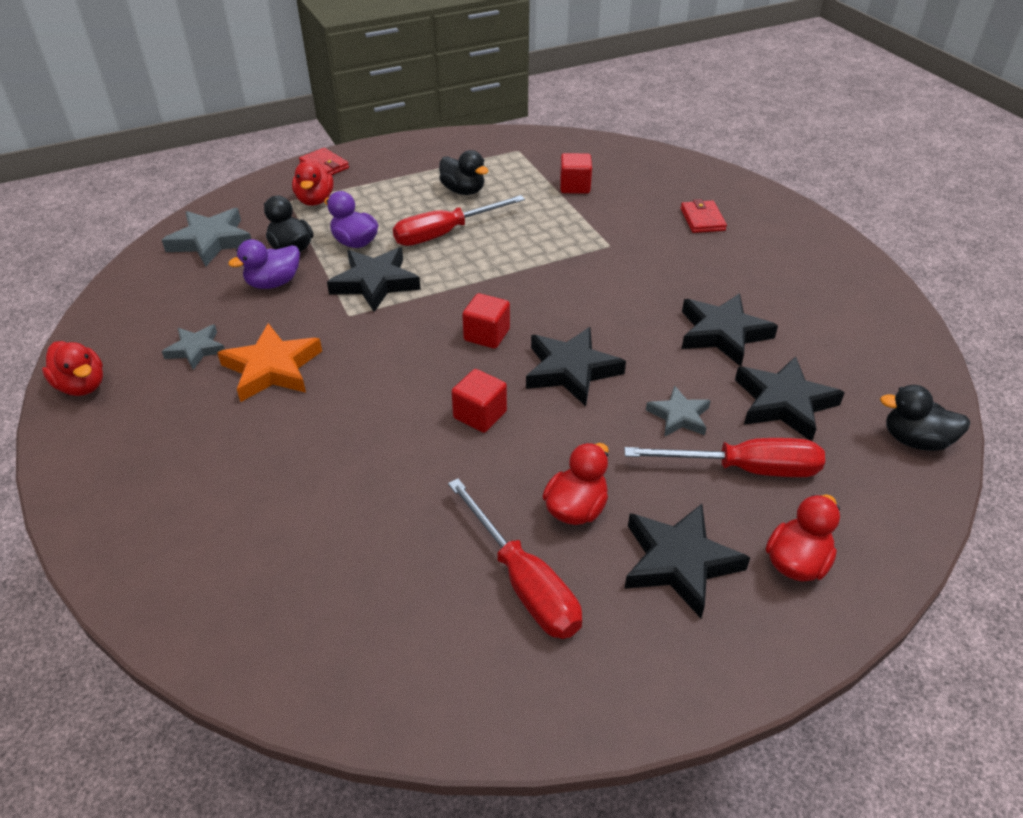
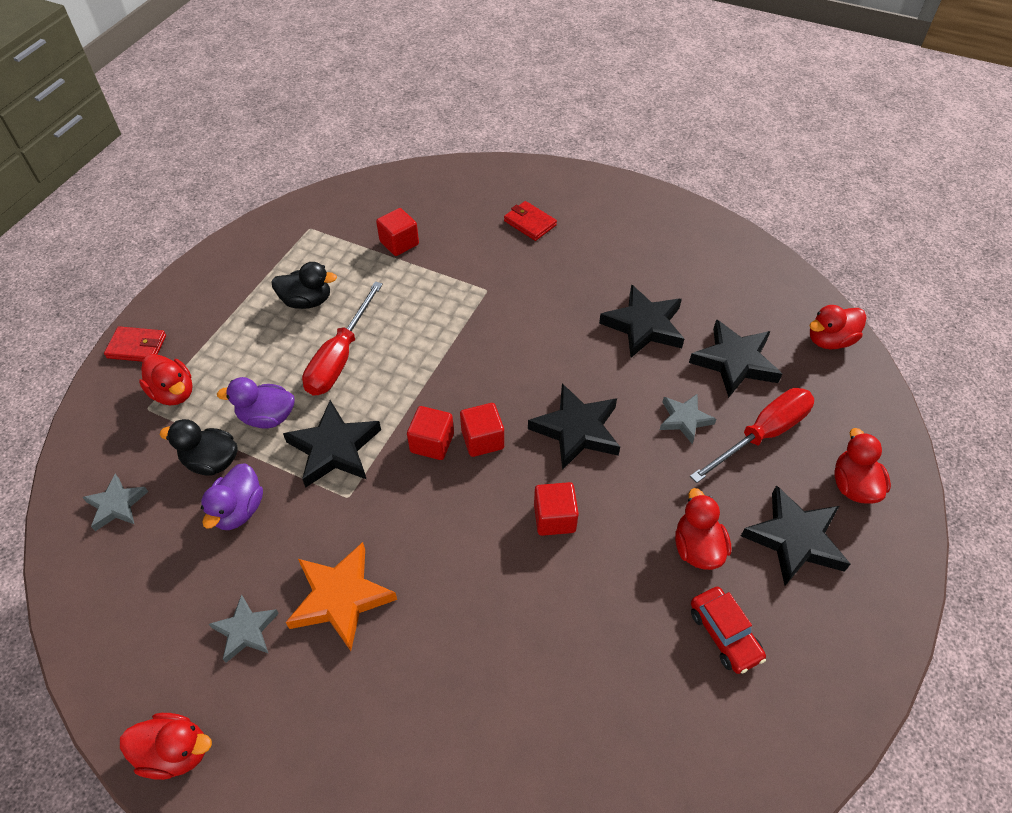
camera: 40 degrees left, 10 degrees up
(211, 241) = (116, 505): grey star -> grey star, size x0.60
(446, 316) = (432, 443): none -> red cube
(523, 582) = (724, 634): red screwdriver -> red car
(915, 440) = (829, 340): black duck -> red duck

